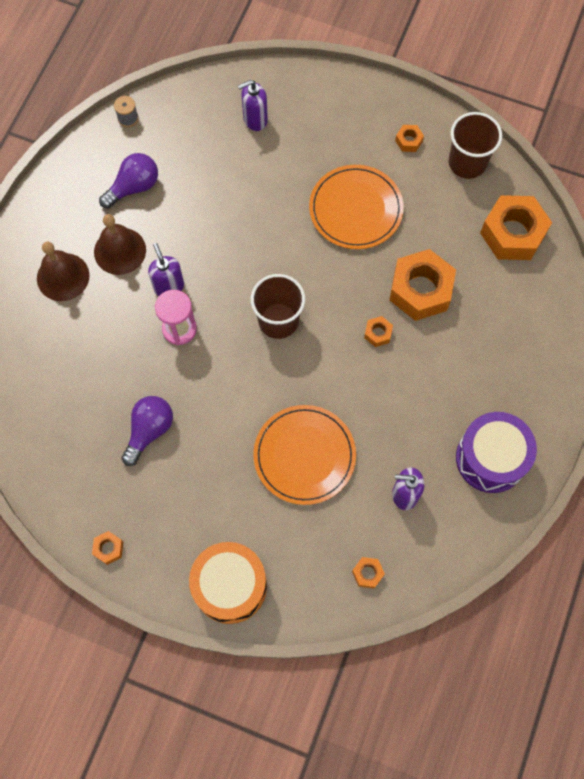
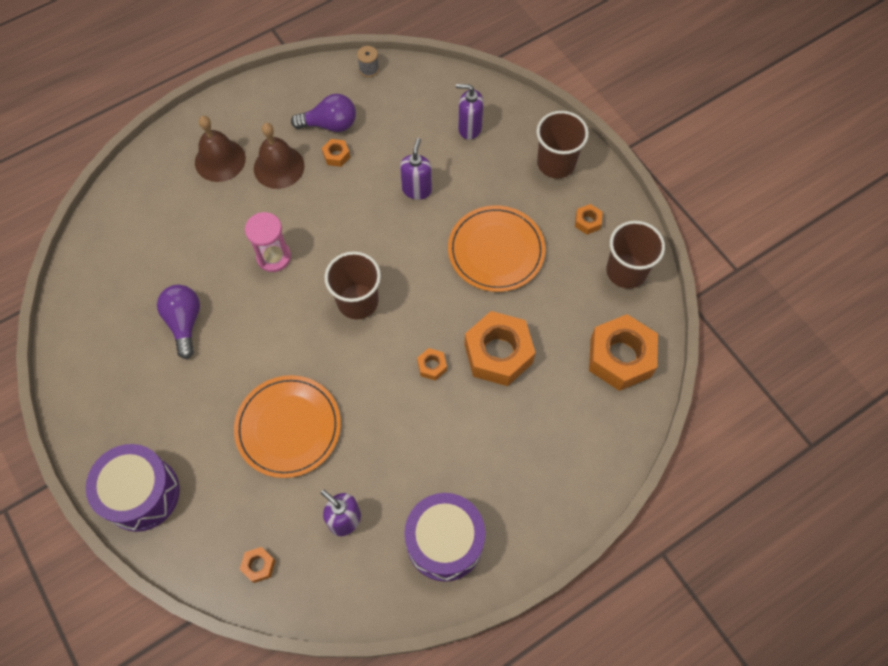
camera: 35 degrees right, 5 degrees down
(108, 548) = (77, 395): orange nut -> orange nut (336, 155)
(149, 430) = (184, 322): purple light bulb -> purple light bulb turned 75 degrees counterclockwise
(169, 287) = (293, 218): purple soap dispenser -> purple soap dispenser (417, 189)
(230, 586) = (141, 493): orange drum -> purple drum
(347, 107) = (556, 163): none -> brown cup

